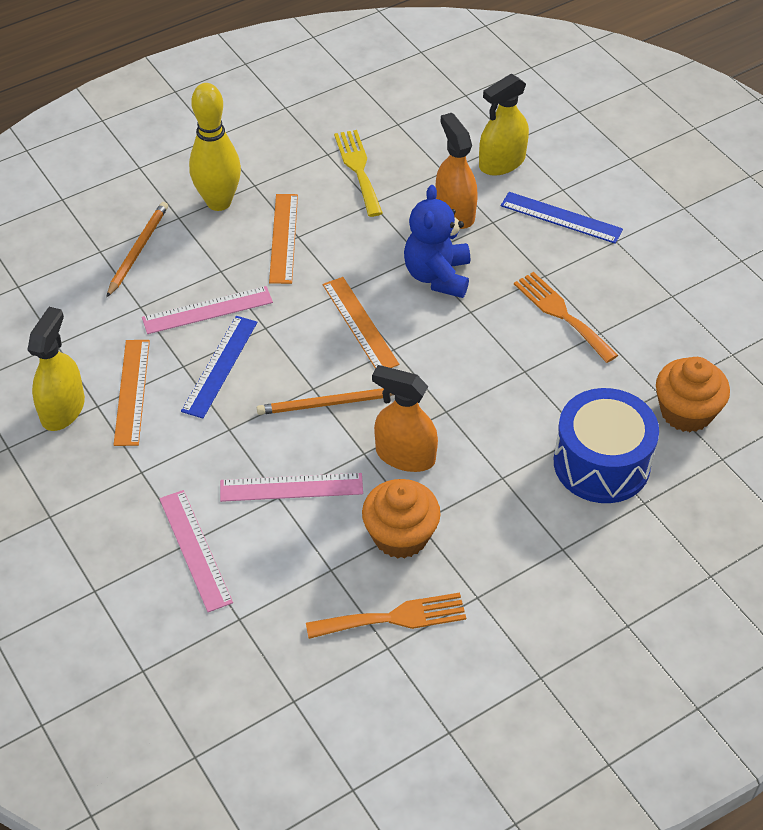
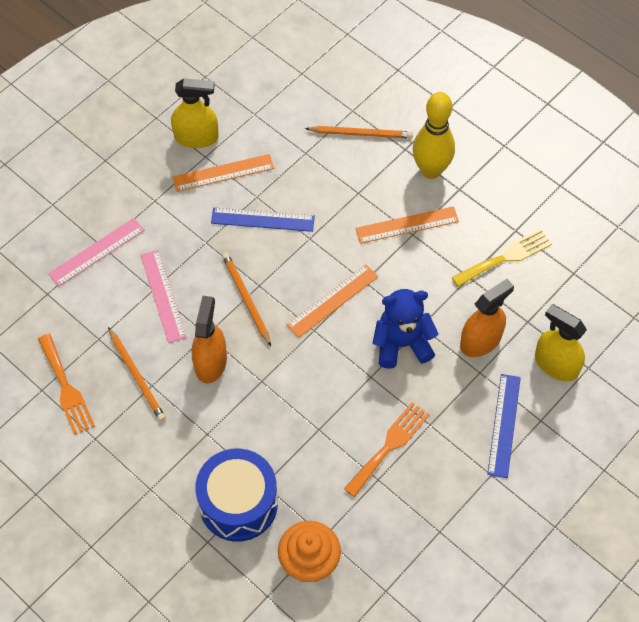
camera: 75 degrees right, 10 degrees up
(207, 310) = (314, 196): pink ruler -> none
(400, 535) = (137, 376): orange cupcake -> orange pencil

